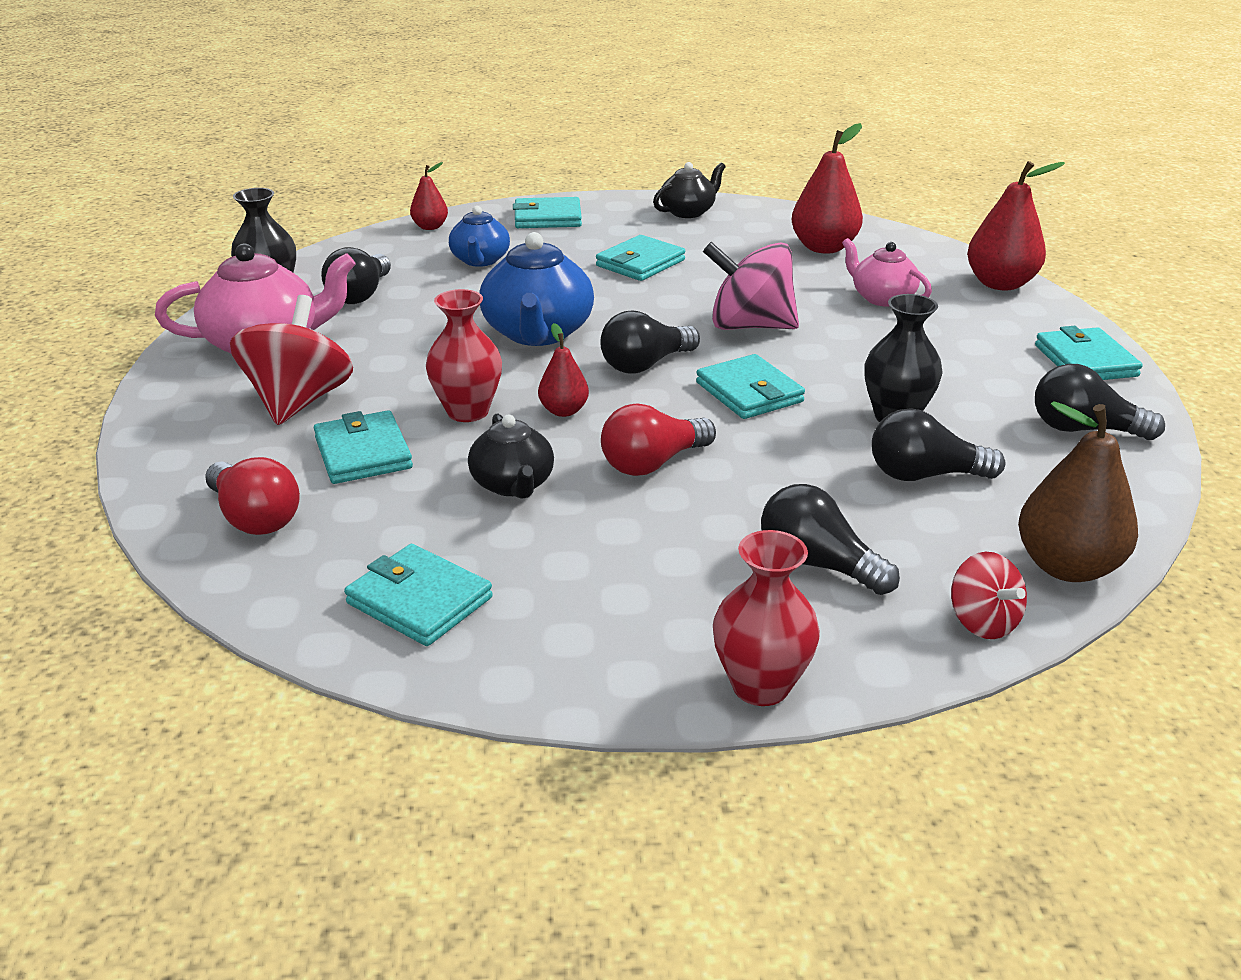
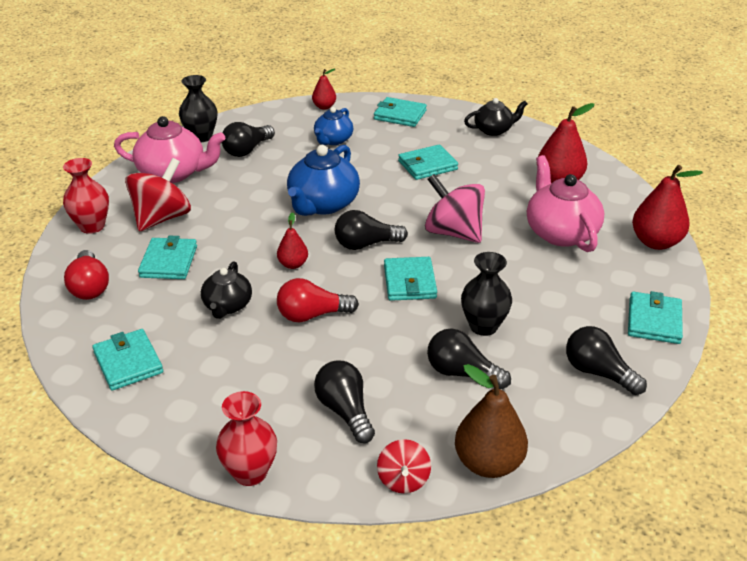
camera: 25 degrees right, 5 degrees up
(468, 411) = (242, 250): red vase -> red vase (92, 226)
(882, 298) = (560, 232): pink teapot -> pink teapot, size x1.65

